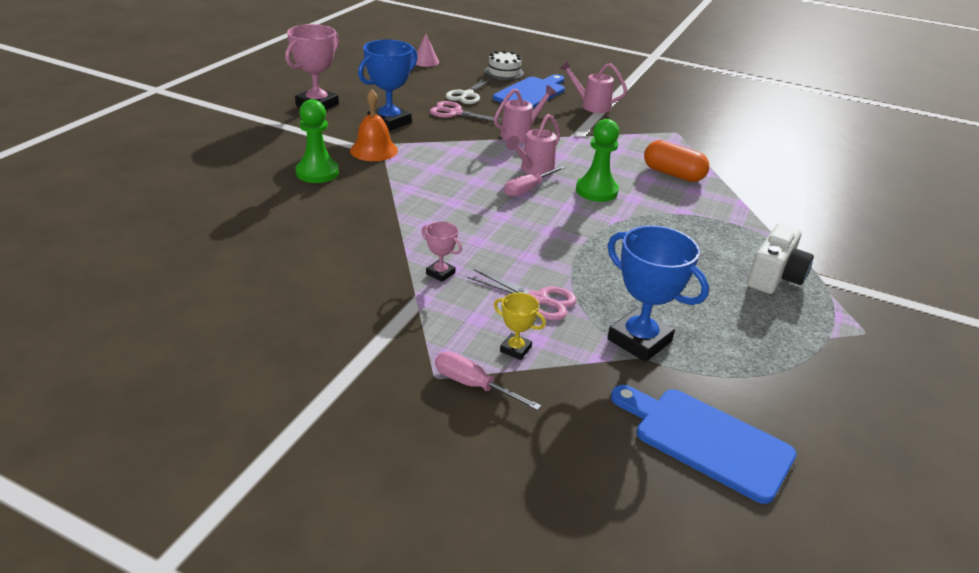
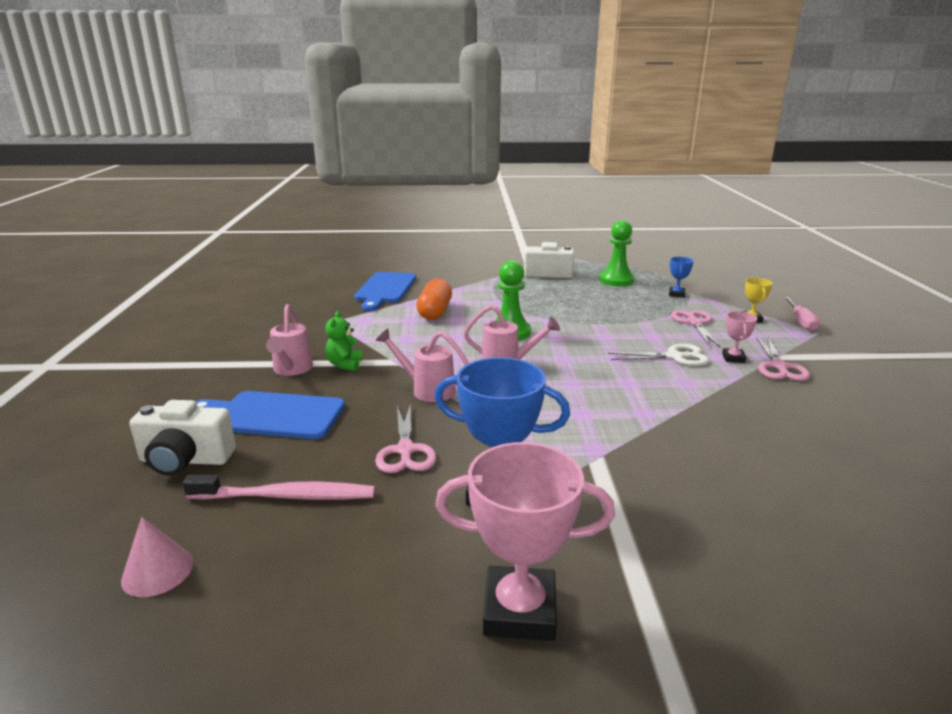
camera: 115 degrees left, 10 degrees down
(317, 172) = (711, 485): green pawn -> green pawn (616, 280)
(374, 150) = (597, 469): orange bell -> none
(399, 288) = (779, 367): none -> pink scissors
(447, 84) = (286, 496): none -> pink toothbrush
(467, 95) = (323, 462): white scissors -> white scissors (674, 357)
(504, 72) = (185, 460): white cake -> white camera
(528, 189) = (550, 358): pink screwdriver -> none
(585, 121) = (345, 365): none -> green teddy bear
(639, 340) = (676, 294): blue trophy -> blue trophy, size x0.49
(706, 440) = (719, 275): blue cutting board -> blue cutting board (385, 289)

